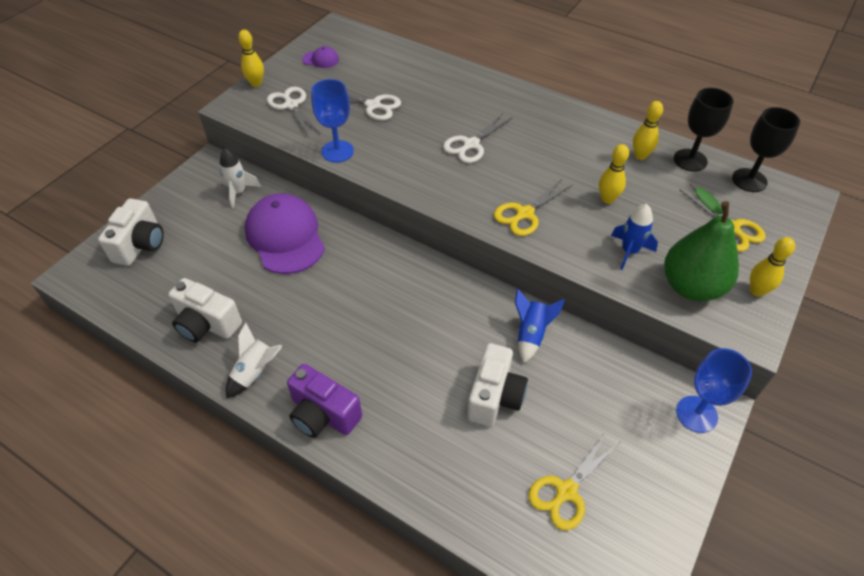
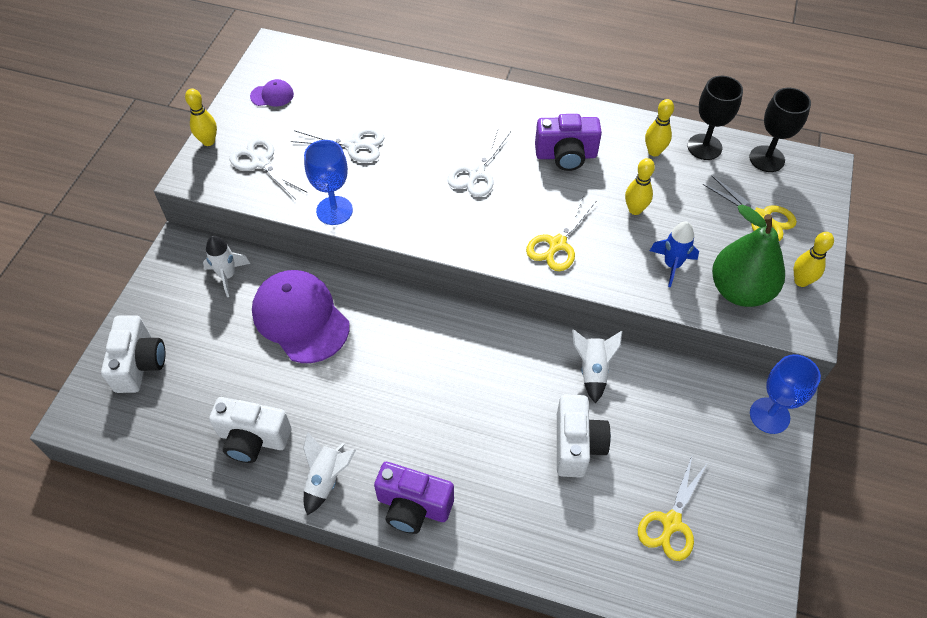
camera: 15 degrees left, 5 degrees up
(531, 334) = (593, 370): blue rocket -> white rocket
(556, 145) = (566, 155): none -> purple camera

